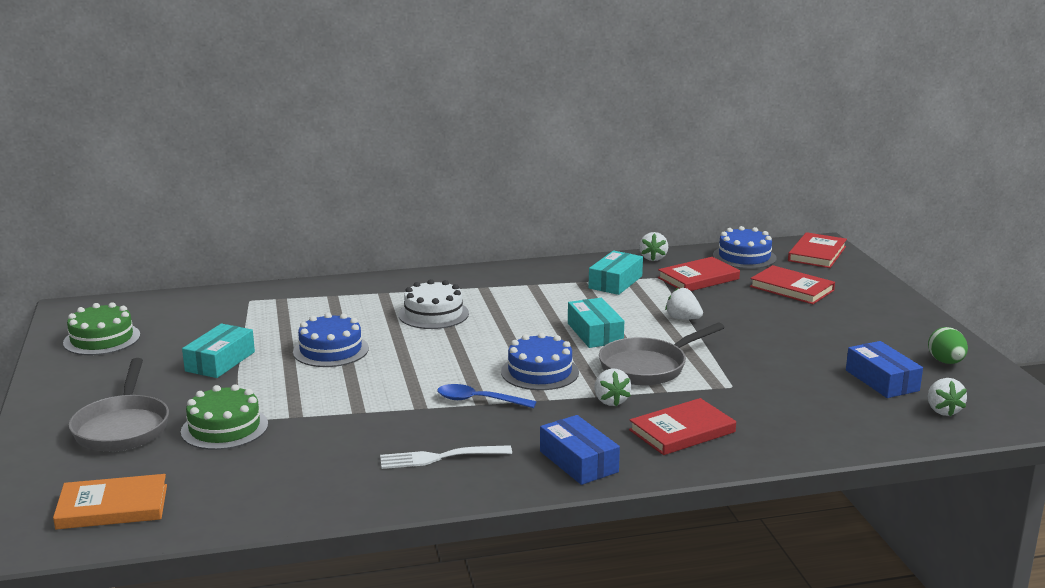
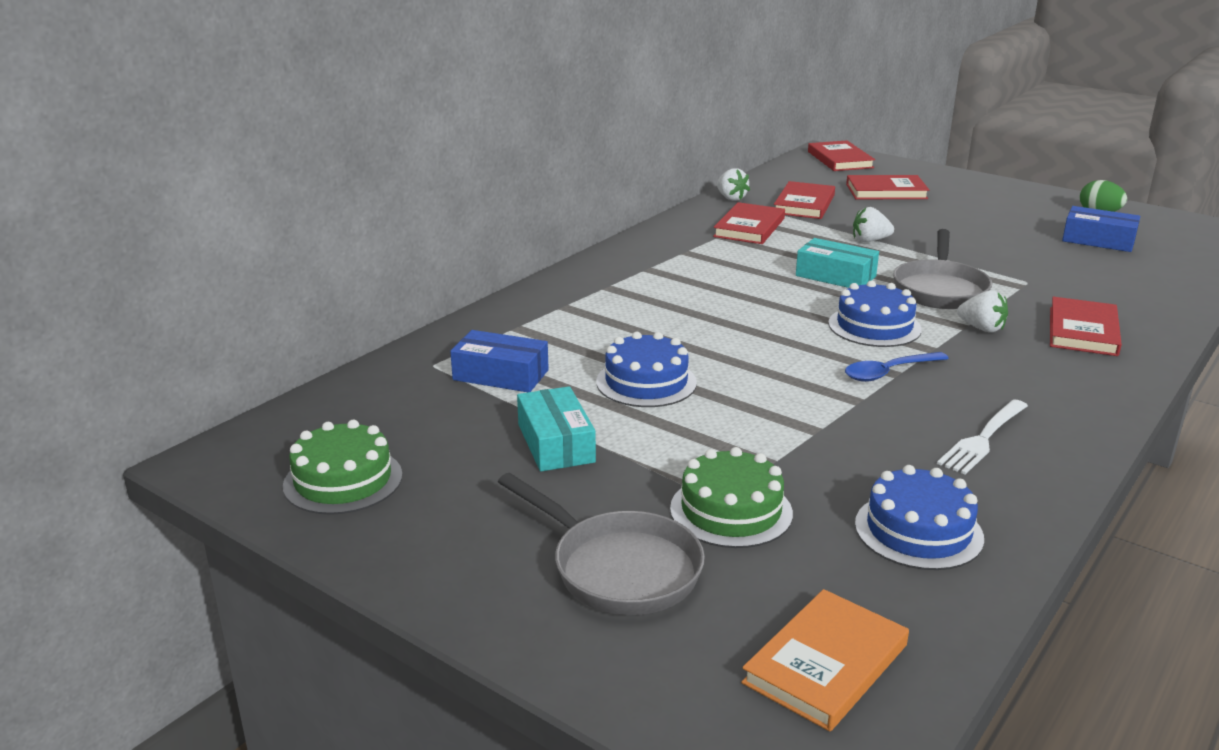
camera: 40 degrees left, 5 degrees up
(433, 314) = (662, 309): white cake -> none
(578, 461) = (1081, 389): blue box -> blue box (500, 375)
(615, 282) = (749, 227): turquoise box -> red book
(744, 257) = (796, 177): blue cake -> blue cake (918, 531)
(942, 410) = (1177, 248): white strawberry -> none

